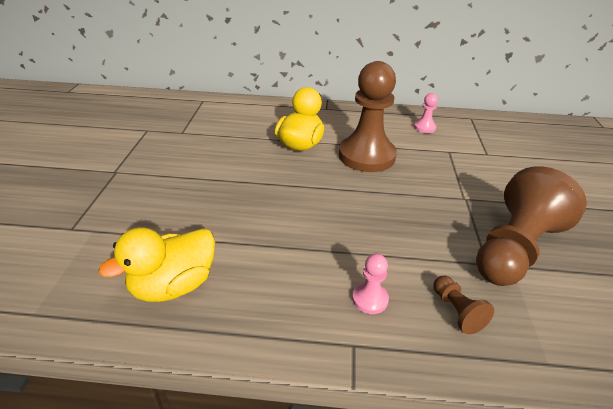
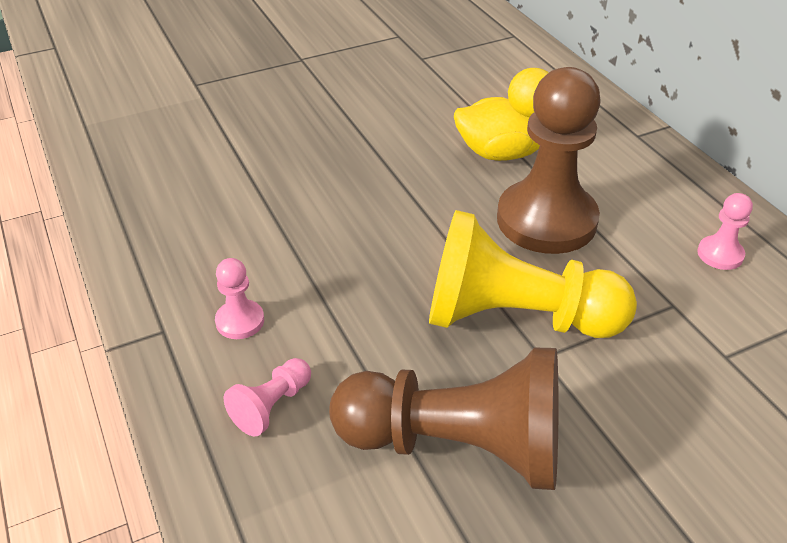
camera: 60 degrees right, 5 degrees up
(173, 285) = (165, 178): yellow duck -> none
(432, 194) = (515, 317): none -> yellow pawn
(457, 311) = (272, 406): brown pawn -> pink pawn

